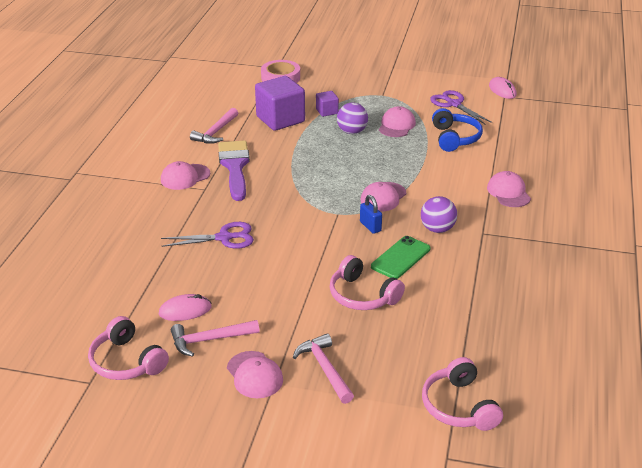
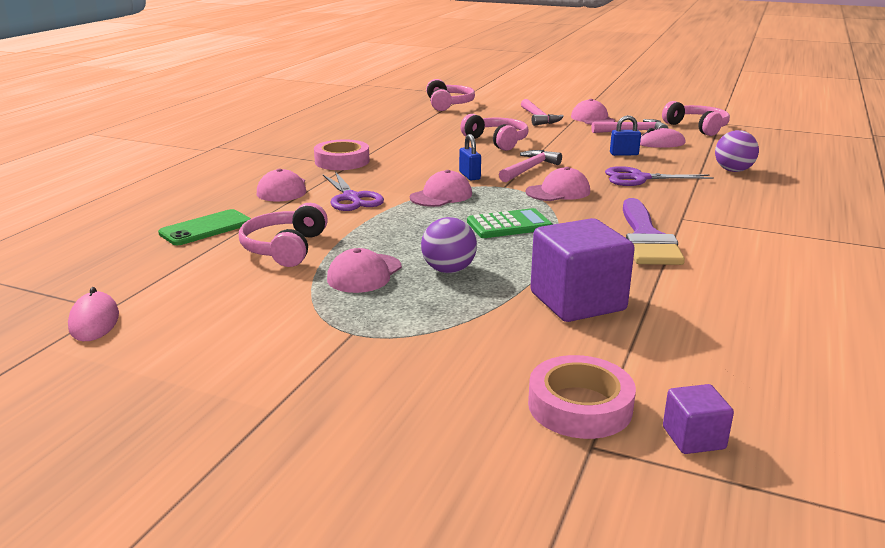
camera: 170 degrees left, 10 degrees down
(185, 177) = (718, 232): pink cap -> pink cap (558, 192)
(215, 132) = (698, 288): pink hammer -> pink hammer (529, 169)
(230, 281) = (624, 154): none -> blue padlock
(325, 170) = (509, 225): none -> green calculator
(327, 111) = (483, 309): purple cube -> purple cube (693, 438)
(401, 258) = (449, 156): green phone -> green phone (206, 228)
(437, 229) = (396, 170): purple ball -> purple ball (733, 170)
(454, 104) = (225, 301): purple scissors -> purple scissors (351, 198)
(455, 138) = (285, 248): blue headphones -> pink headphones
(494, 238) = (342, 161): none -> pink tape

